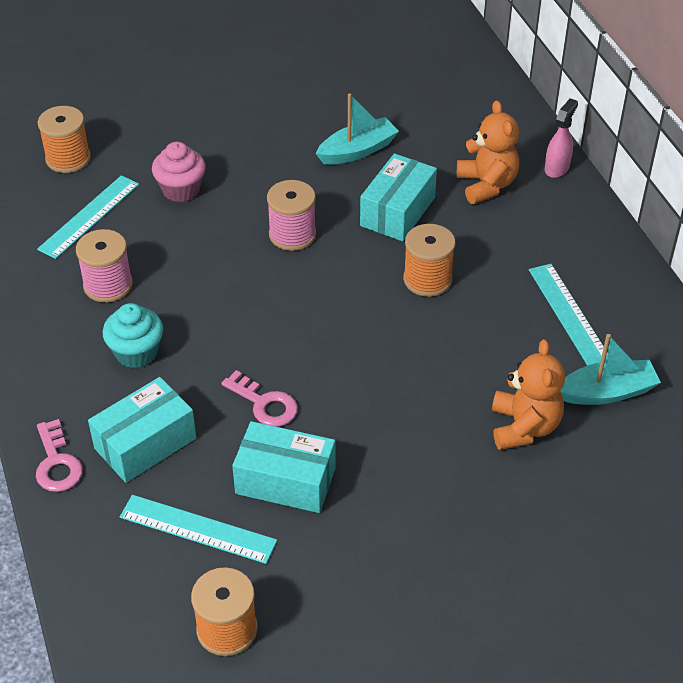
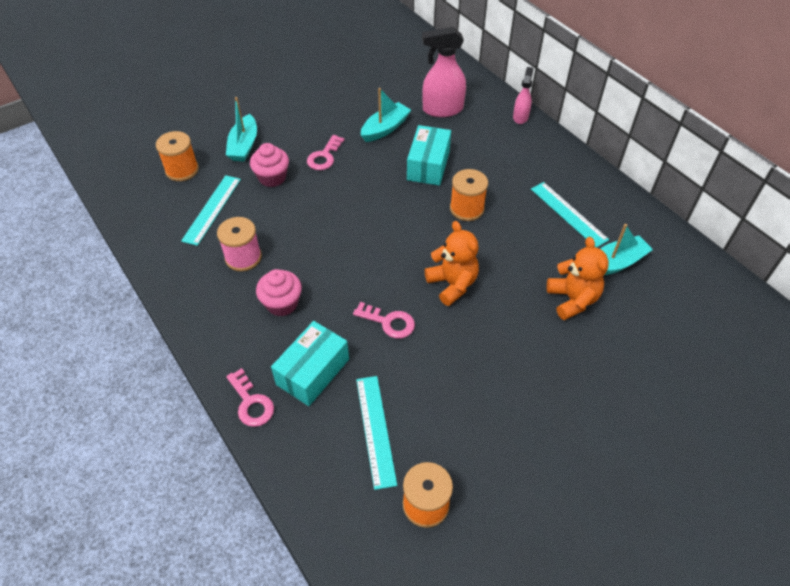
camera: 15 degrees left, 5 degrees up
(136, 352) = (282, 303): turquoise cupcake -> pink cupcake
(159, 141) = (244, 146): none -> turquoise boat
(197, 529) = (375, 430): turquoise ruler -> turquoise ruler turned 75 degrees clockwise
(260, 174) = (324, 156): none -> pink key
(285, 481) = (425, 377): turquoise box -> none
(292, 235) = (362, 195): pink spool -> none
(448, 138) = (442, 109): none -> pink spray bottle
(486, 185) = (480, 136): orange teddy bear -> orange teddy bear (452, 284)

